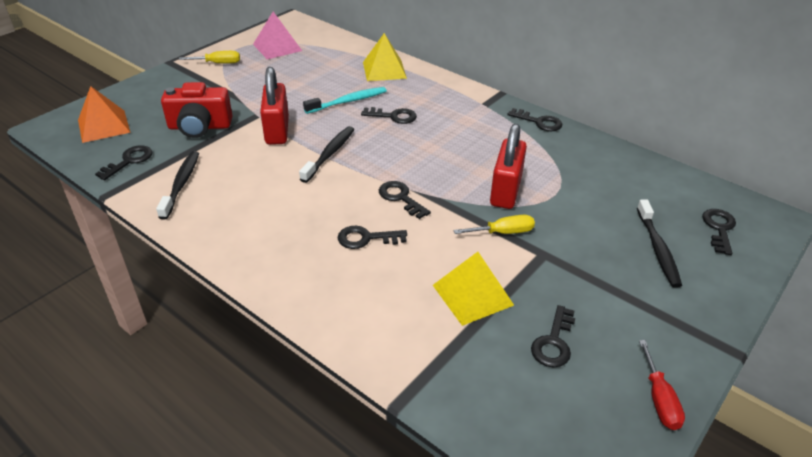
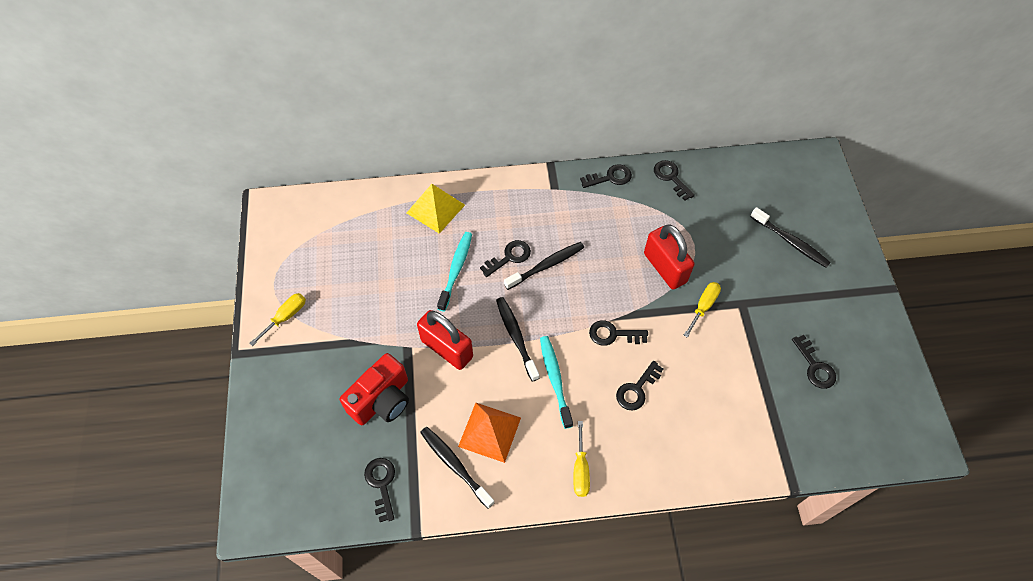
camera: 45 degrees left, 20 degrees up
(103, 126) = (300, 473): orange pyramid -> orange pyramid (489, 432)
(249, 248) = (580, 469): none -> yellow screwdriver
(277, 47) = (308, 253): pink pyramid -> none
(317, 191) = (555, 380): none -> turquoise toothbrush
(412, 135) = (545, 266): none -> black toothbrush
(472, 295) = (743, 374): yellow pyramid -> none
(659, 399) = (892, 355): red screwdriver -> none
(719, 228) = (802, 194): black key -> black key (671, 177)

